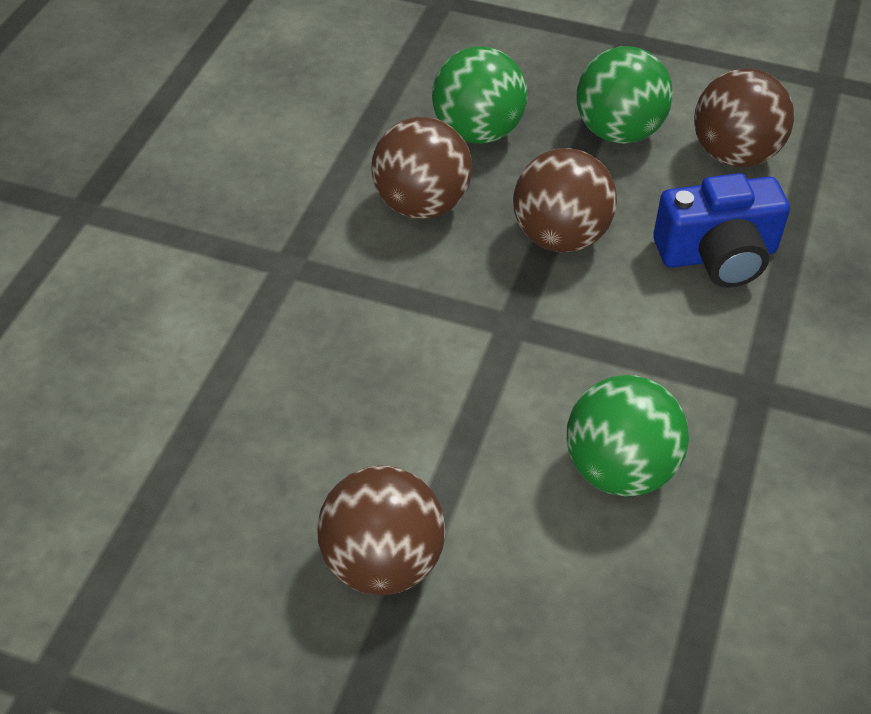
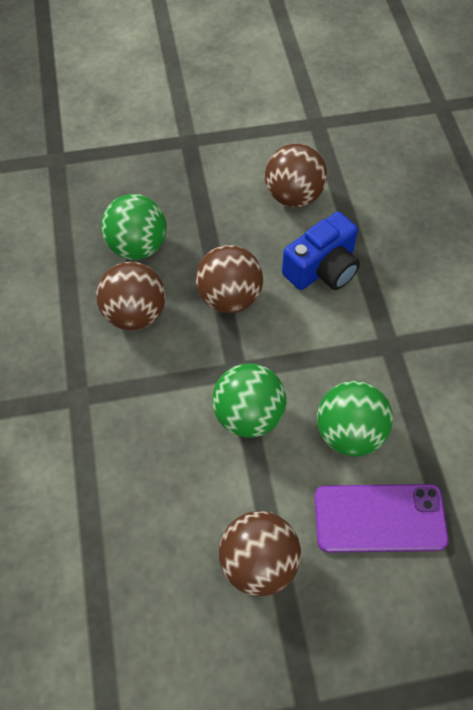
camera: 30 degrees left, 10 degrees up
(592, 595) = (379, 518): none -> purple phone
(618, 131) = (220, 209): green ball -> green ball (248, 415)

